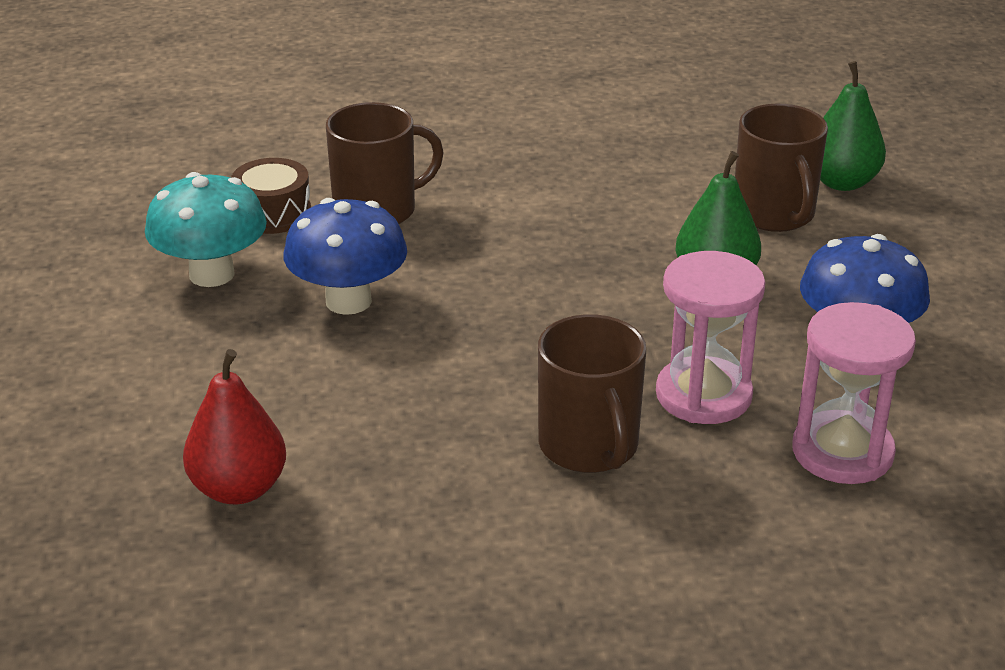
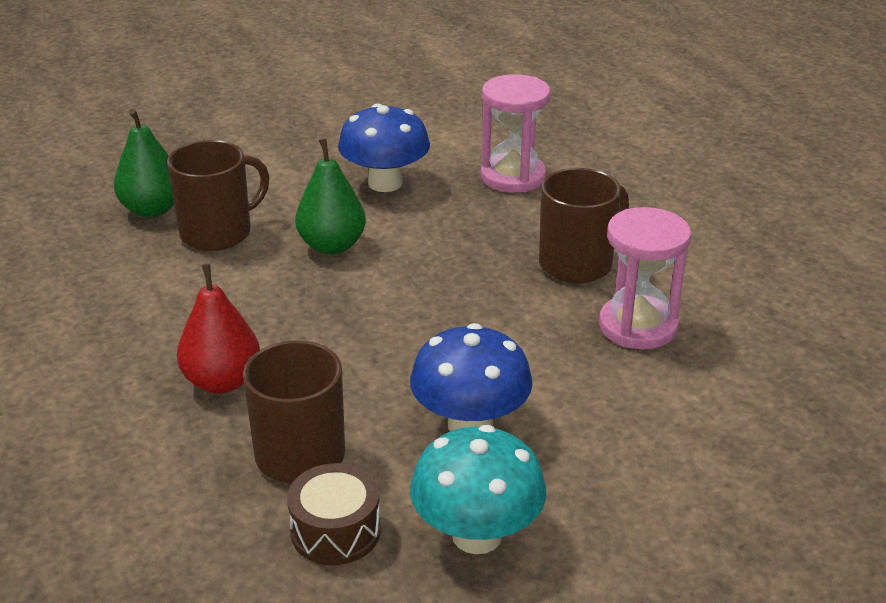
camera: 110 degrees left, 0 degrees up
(239, 489) = (752, 405): red pear -> red pear (222, 381)
(703, 395) = (487, 230): pink hourglass -> pink hourglass (638, 326)

